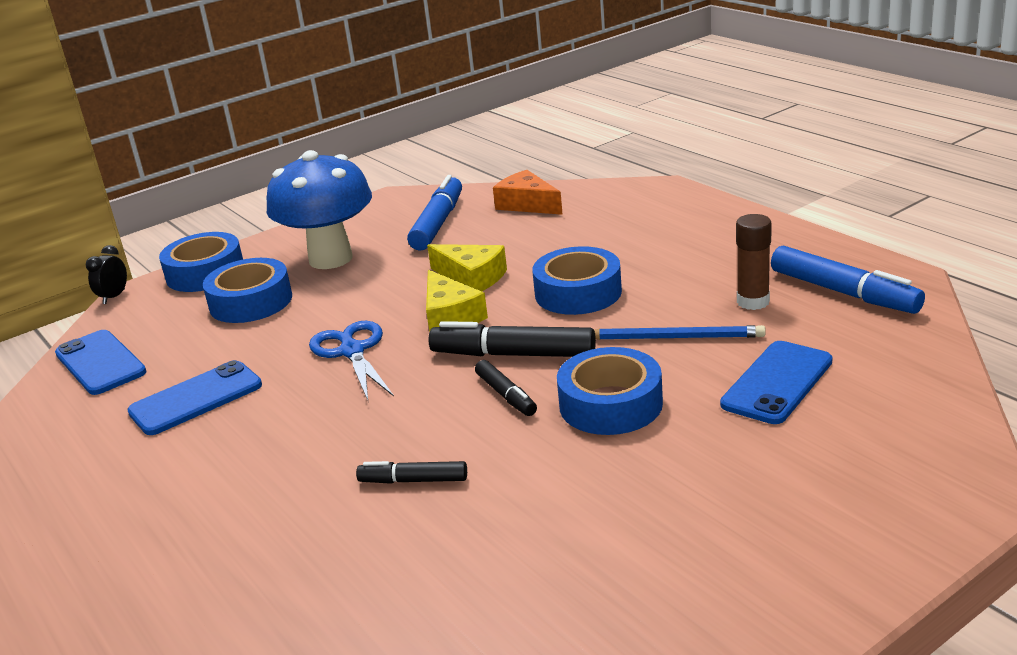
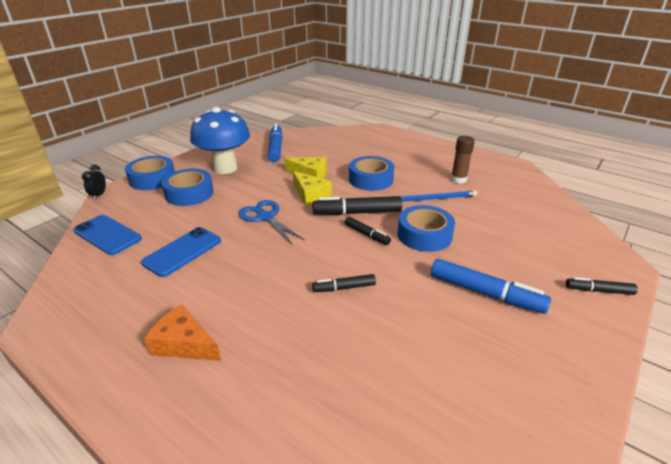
camera: 20 degrees left, 5 degrees up
(527, 204) = (317, 138): orange cheese -> orange cheese (184, 344)
(777, 383) = (497, 218): blue phone -> none
(844, 292) = (496, 173): blue marker -> blue marker (485, 293)
(877, 535) = (598, 291): none -> black marker

